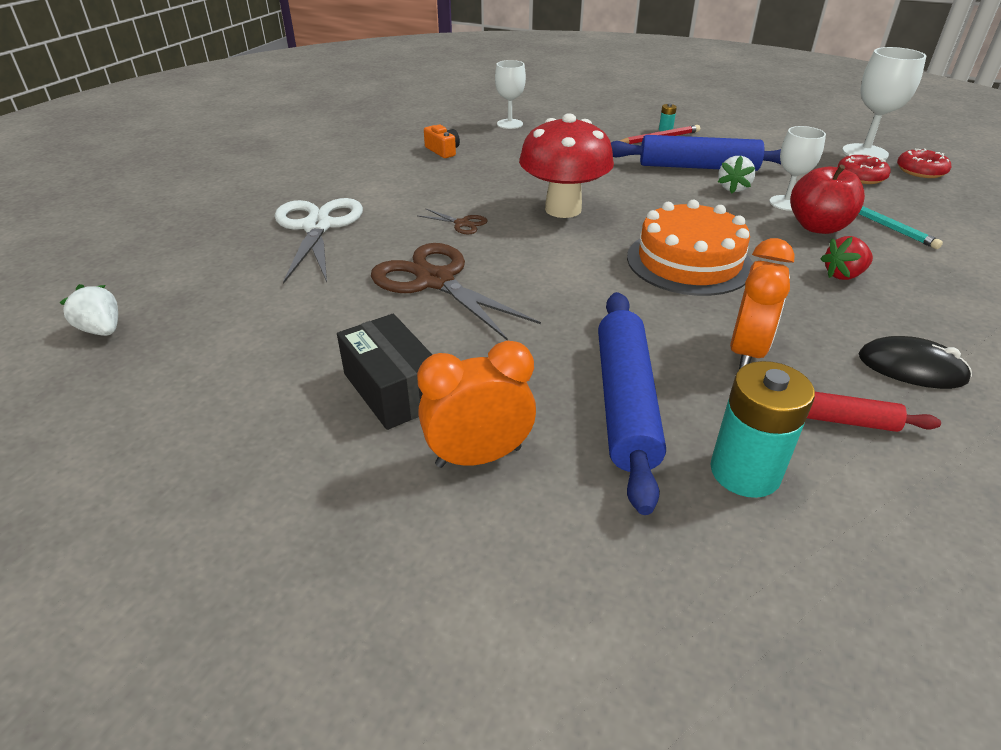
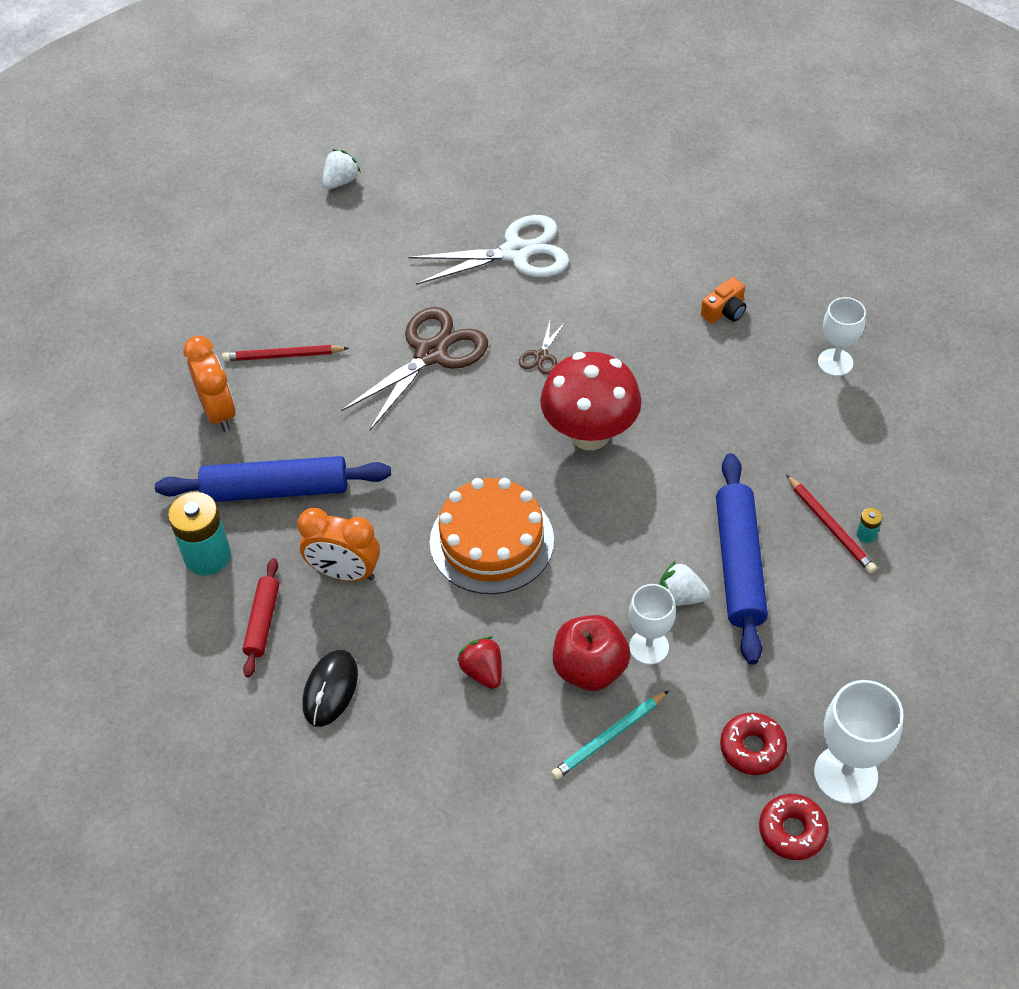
camera: 85 degrees right, 15 degrees up
(393, 389) = (283, 355): black box -> red pencil

